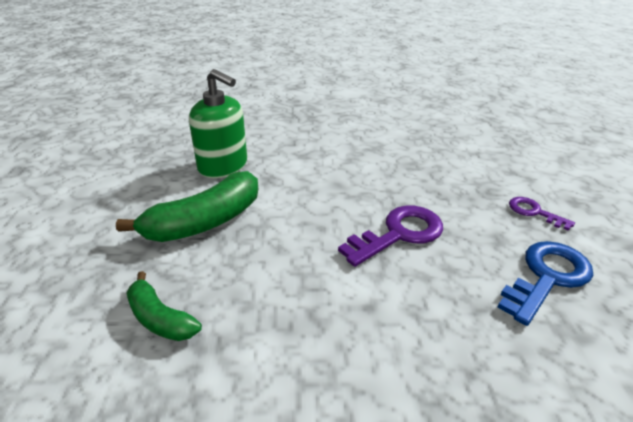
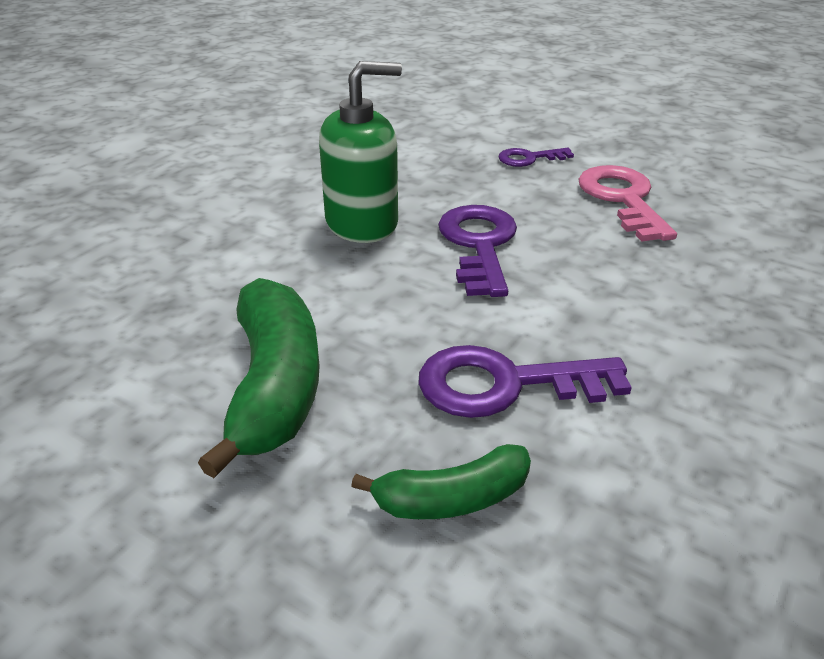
camera: 55 degrees left, 0 degrees up
(223, 166) = (146, 320): green soap dispenser -> green soap dispenser (362, 223)
(269, 301) = (505, 384): none -> purple key
(547, 277) = (622, 199): blue key -> pink key

